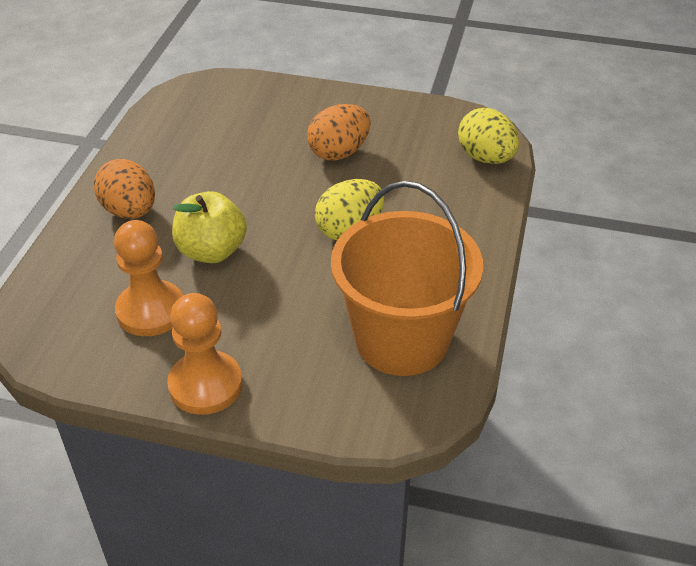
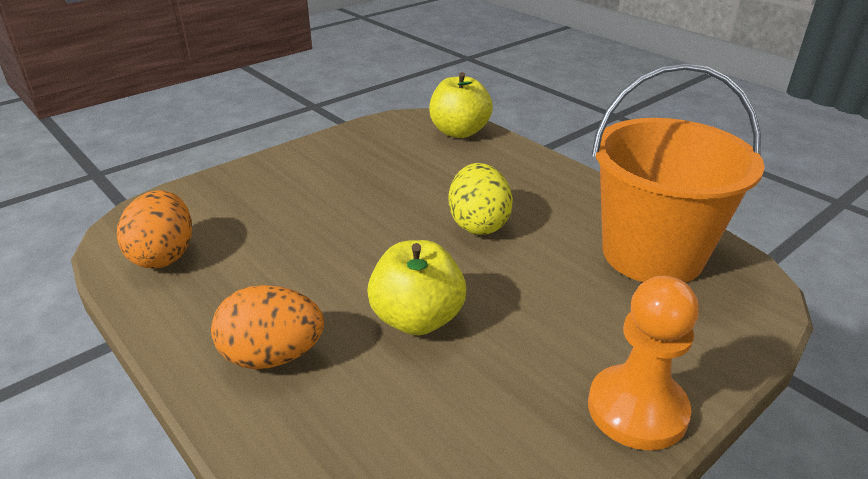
camera: 55 degrees left, 10 degrees down
(151, 311) = (473, 408): orange pawn -> none
(339, 152) = (362, 188): orange egg -> orange egg (164, 256)
(486, 158) = (459, 132): yellow egg -> yellow apple

